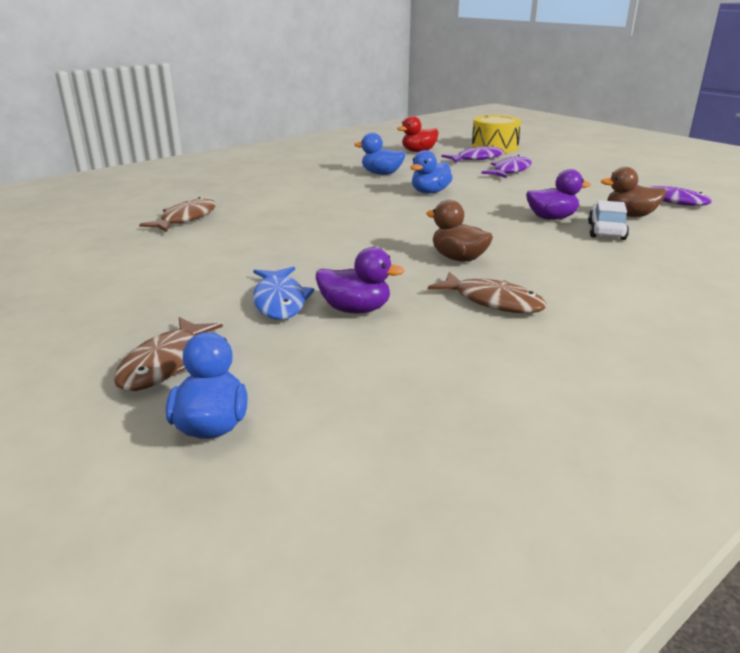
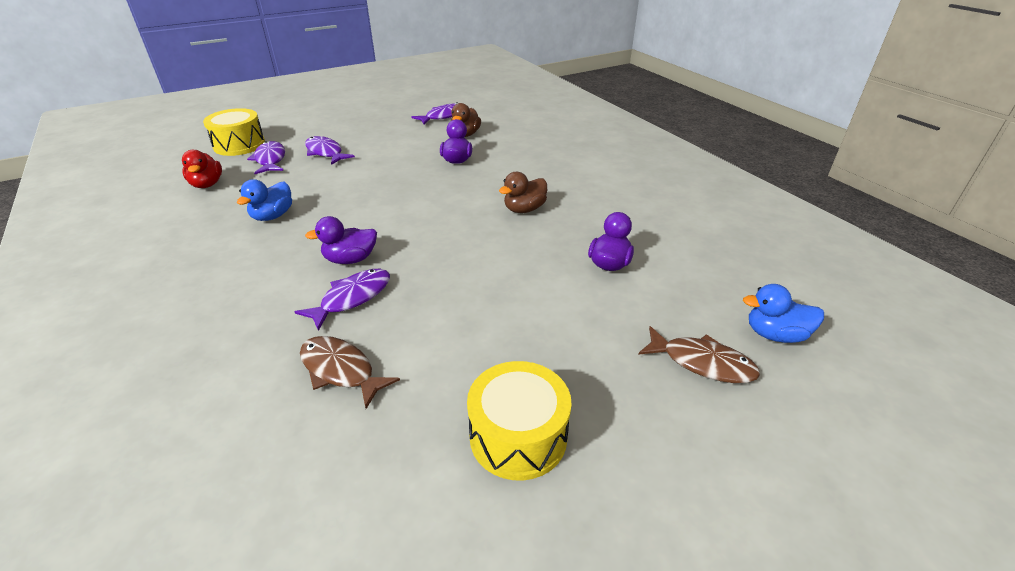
camera: 80 degrees left, 10 degrees up
(97, 278) = (518, 436): none -> yellow drum
(272, 210) = (352, 298): none -> purple fish
(280, 301) = (592, 300): blue fish -> none
(326, 203) = (350, 259): none -> purple duck
(430, 192) = (358, 198): blue duck -> none
(493, 301) = (600, 209): brown fish -> none
(606, 231) = (491, 148): white car -> none

